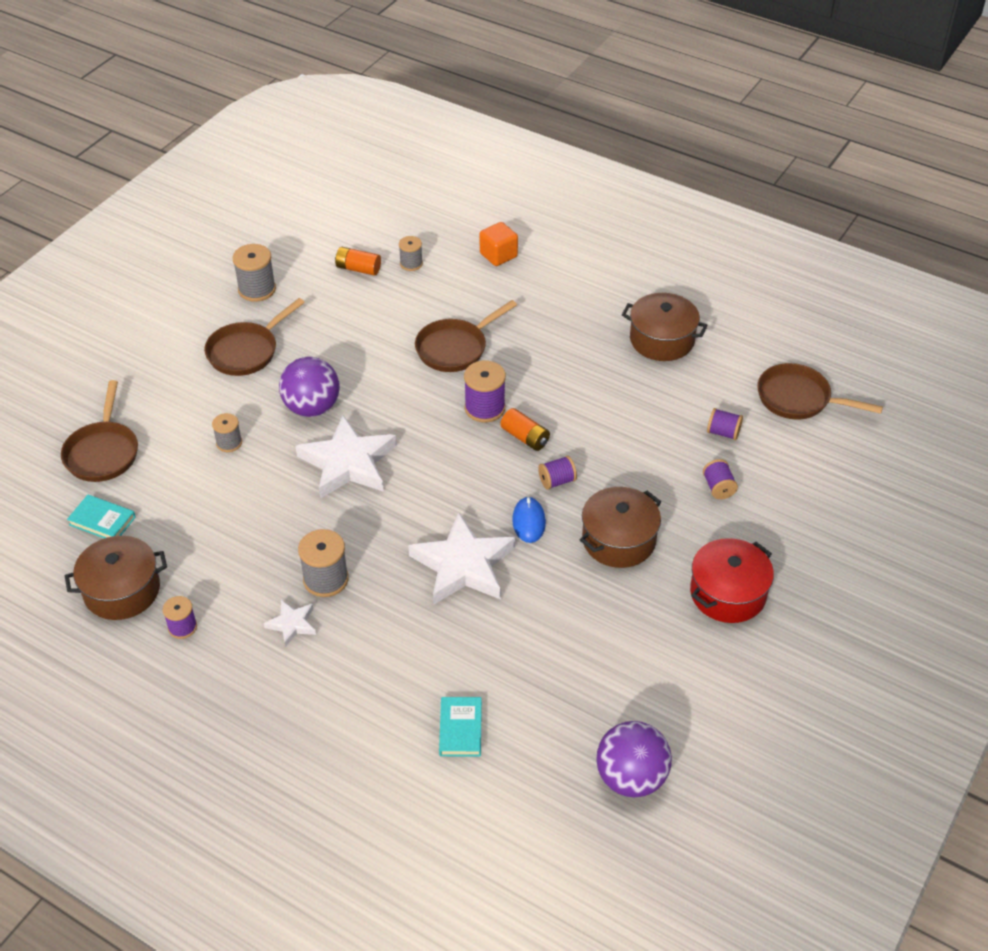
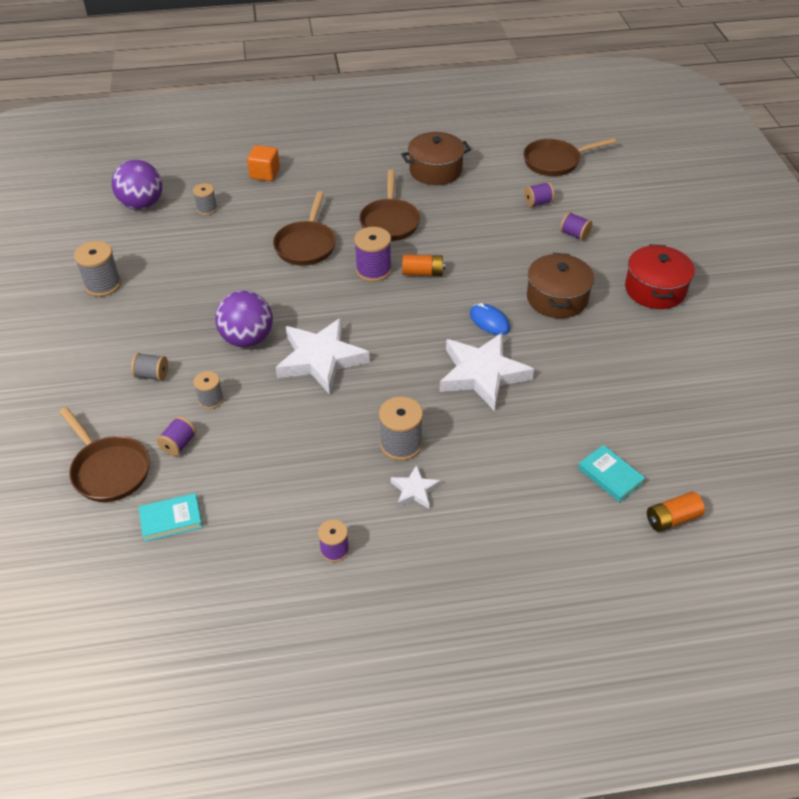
camera: 40 degrees left, 0 degrees up
(122, 590) = (252, 558): brown pot -> none
(210, 393) = (152, 375): none -> grey spool
(246, 351) = (147, 330): brown pan -> brown pan (390, 221)
(358, 269) = (170, 231): orange battery -> orange battery (672, 519)
(557, 481) = (476, 287): purple spool -> purple spool (178, 444)
(631, 777) = (740, 430): purple ball -> purple ball (142, 204)

